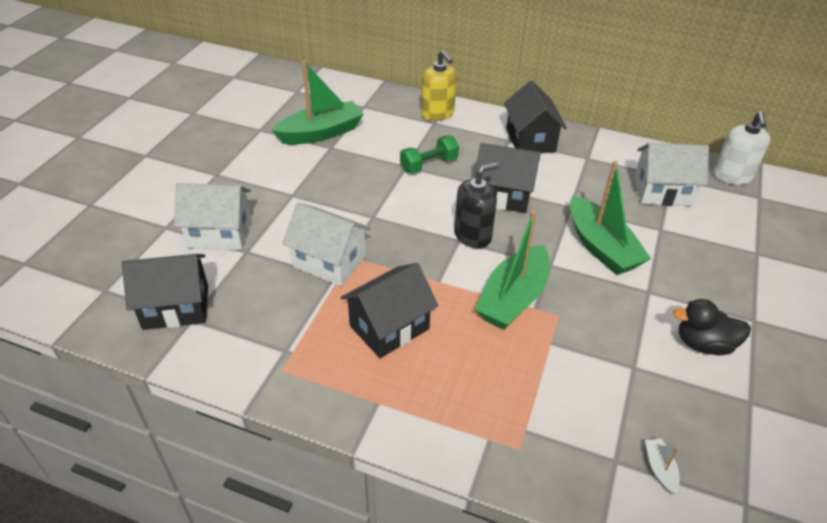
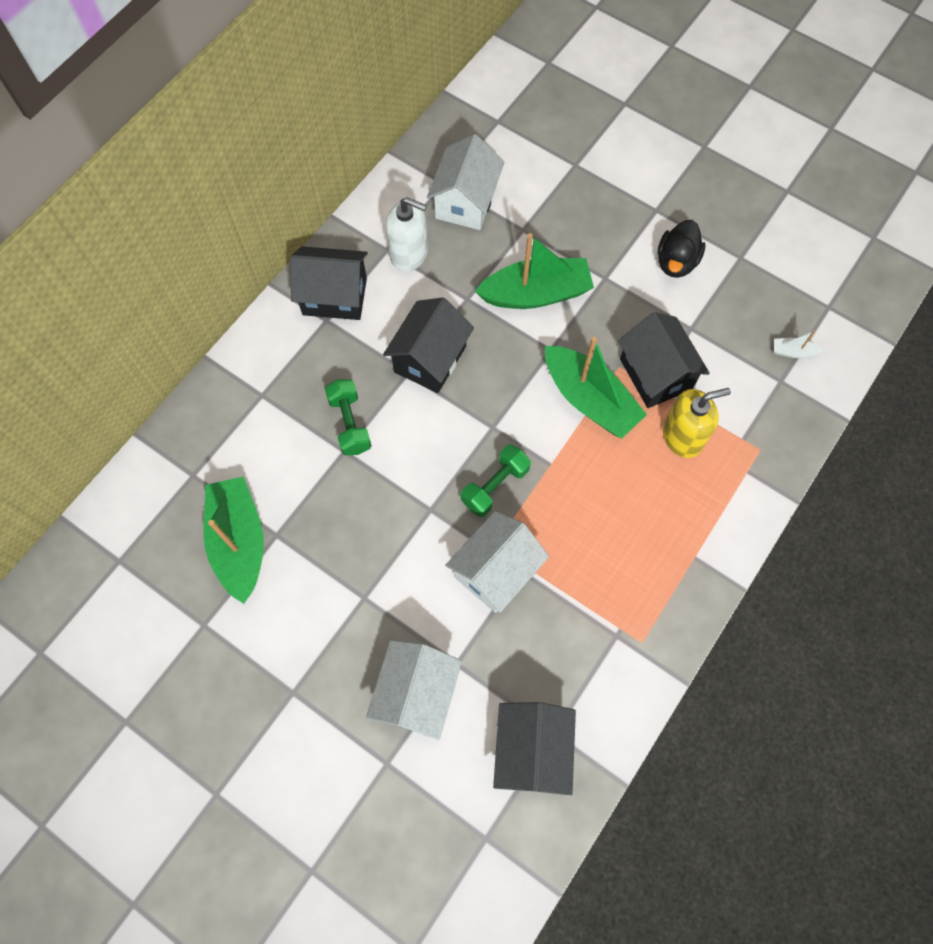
camera: 75 degrees left, 25 degrees up
(389, 327) = (605, 527): black house -> black house (655, 374)
(405, 250) = (495, 486): none -> green dumbbell
(437, 113) = (242, 385): yellow soap dispenser -> yellow soap dispenser (682, 436)
(473, 235) = (489, 410): black soap dispenser -> none
(732, 176) = (458, 127): white soap dispenser -> white soap dispenser (409, 254)

